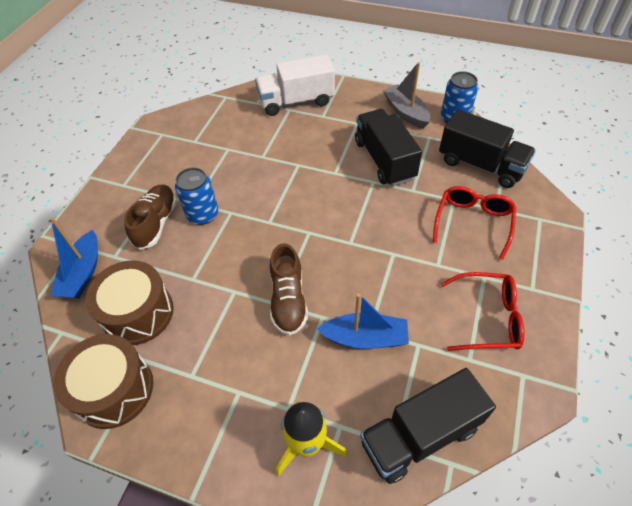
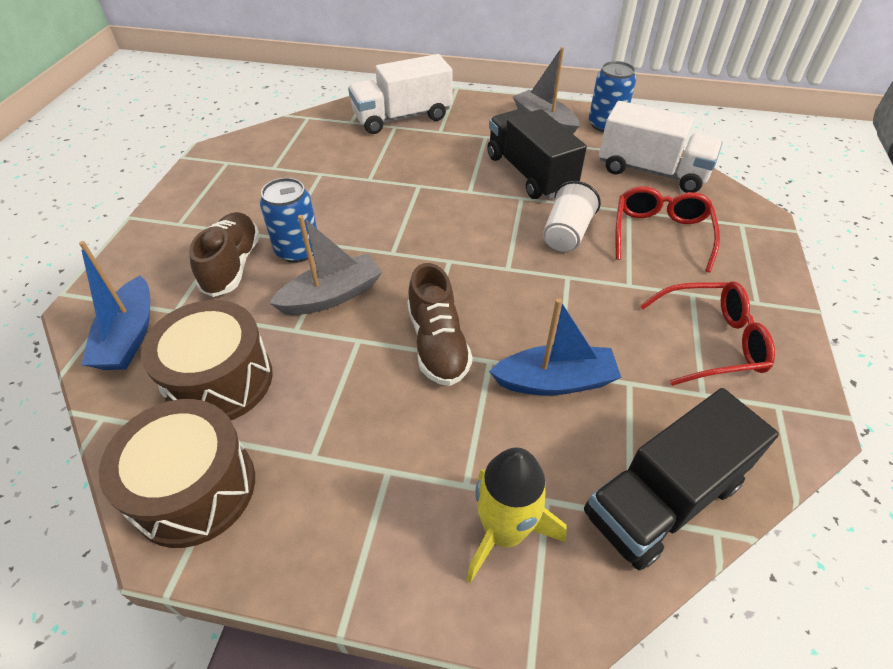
camera: 10 degrees left, 5 degrees down
(221, 254) = (332, 296): none -> grey boat
(400, 217) = (566, 234): none -> white cup
(480, 165) = (651, 171): black truck -> white truck

